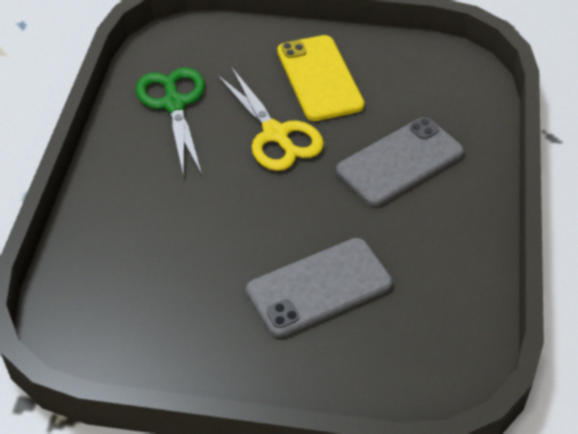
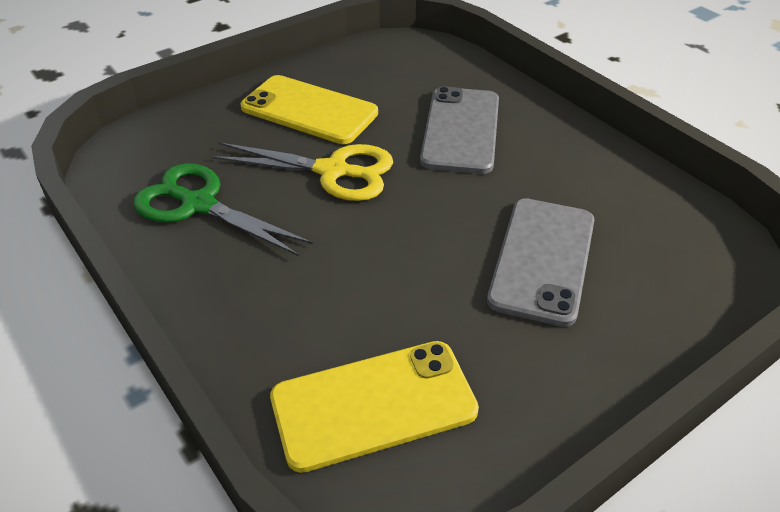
camera: 45 degrees left, 5 degrees down
(117, 289) = (373, 405): none -> yellow phone

